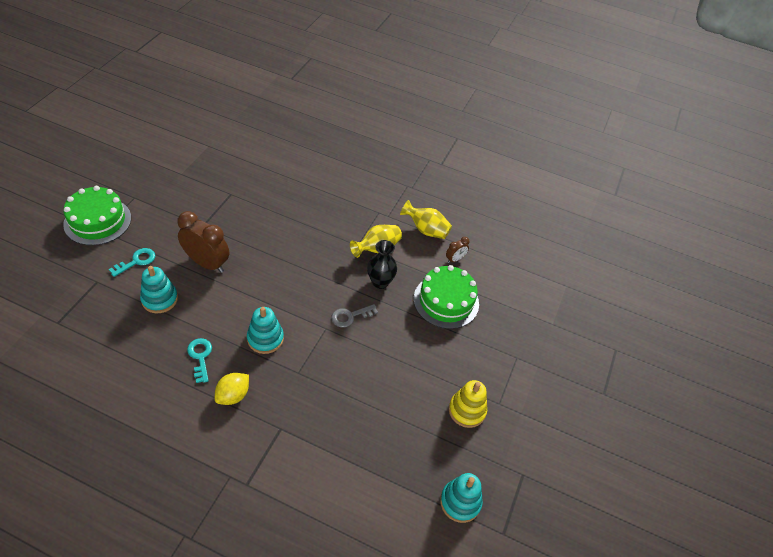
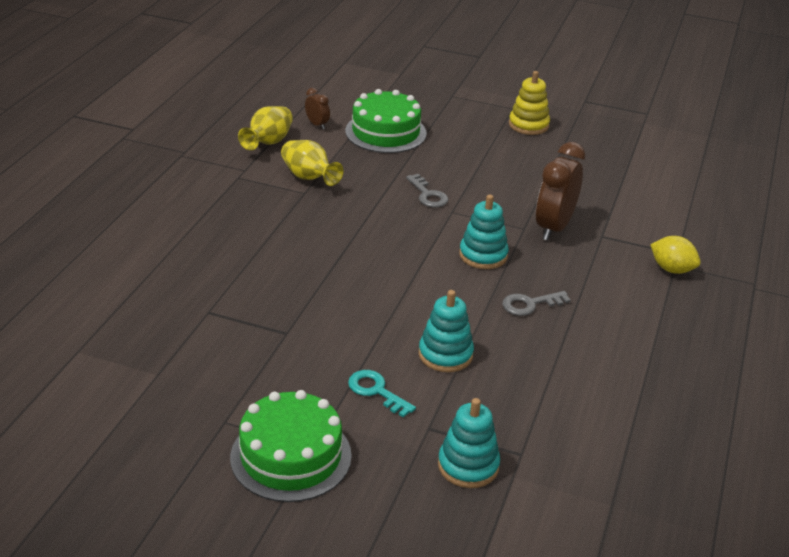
camera: 90 degrees left, 15 degrees down
(200, 357) = (530, 304): turquoise key -> grey key
(207, 263) = (365, 318): brown clock -> brown clock (554, 227)
(233, 395) = (574, 272): yellow lemon -> yellow lemon (672, 269)
(380, 282) = (367, 175): black vase -> none
(460, 502) = (629, 132): turquoise stacking toy -> turquoise stacking toy (468, 466)

